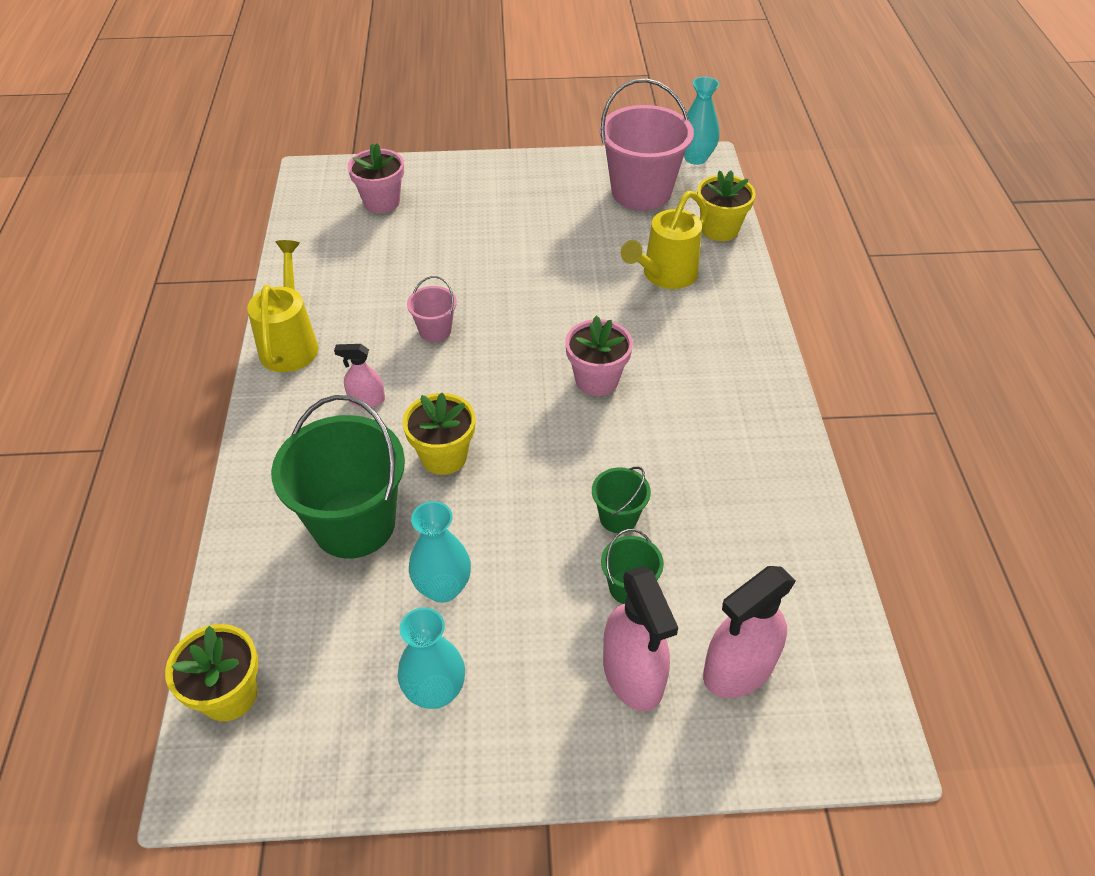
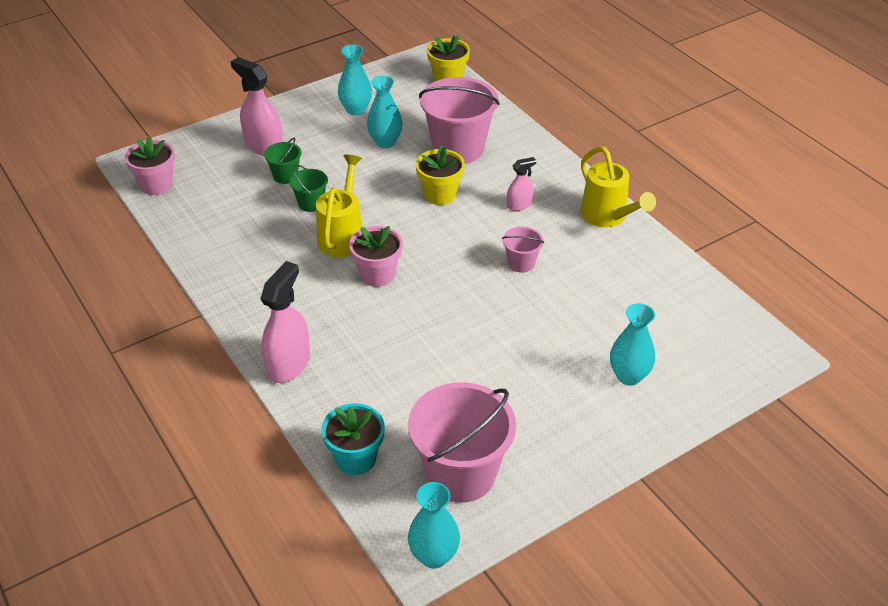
camera: 150 degrees right, 5 degrees down
(354, 524) = (458, 148): green bucket -> pink bucket
(381, 202) = (684, 352): pink flower pot -> pink flower pot (156, 185)
(446, 203) = (629, 376): none -> turquoise vase
(664, 275) = (379, 382): yellow watering can -> yellow watering can (343, 235)
(719, 229) = (356, 458): yellow flower pot -> turquoise flower pot
(738, 669) = (209, 165): pink spray bottle -> pink spray bottle (288, 364)

